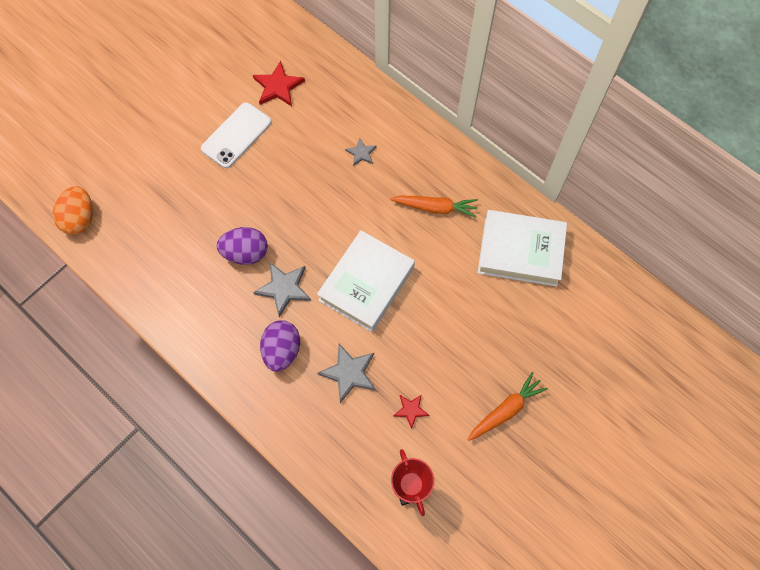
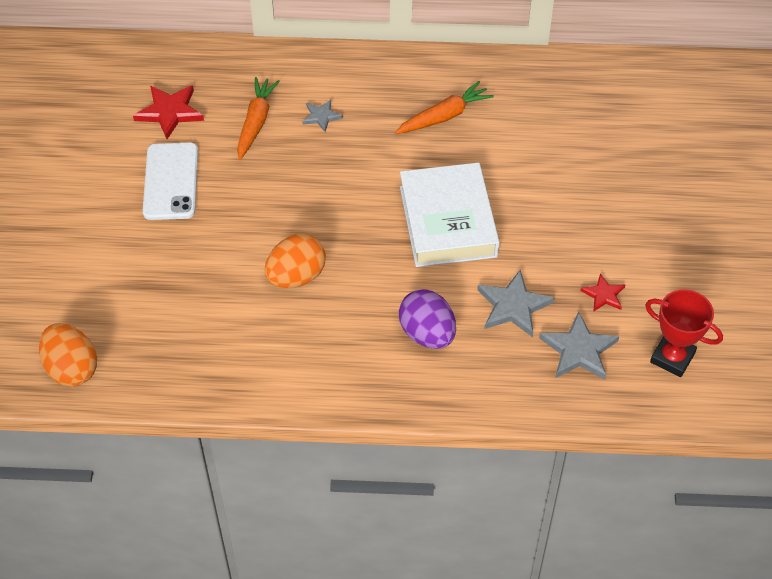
camera: 40 degrees left, 15 degrees down
(246, 253) = (296, 277): purple egg -> orange egg
(284, 288) = (370, 280): grey star -> grey star (579, 350)
(505, 410) = (685, 234): orange carrot -> orange carrot (256, 122)
(520, 251) = (560, 101): white book -> none

